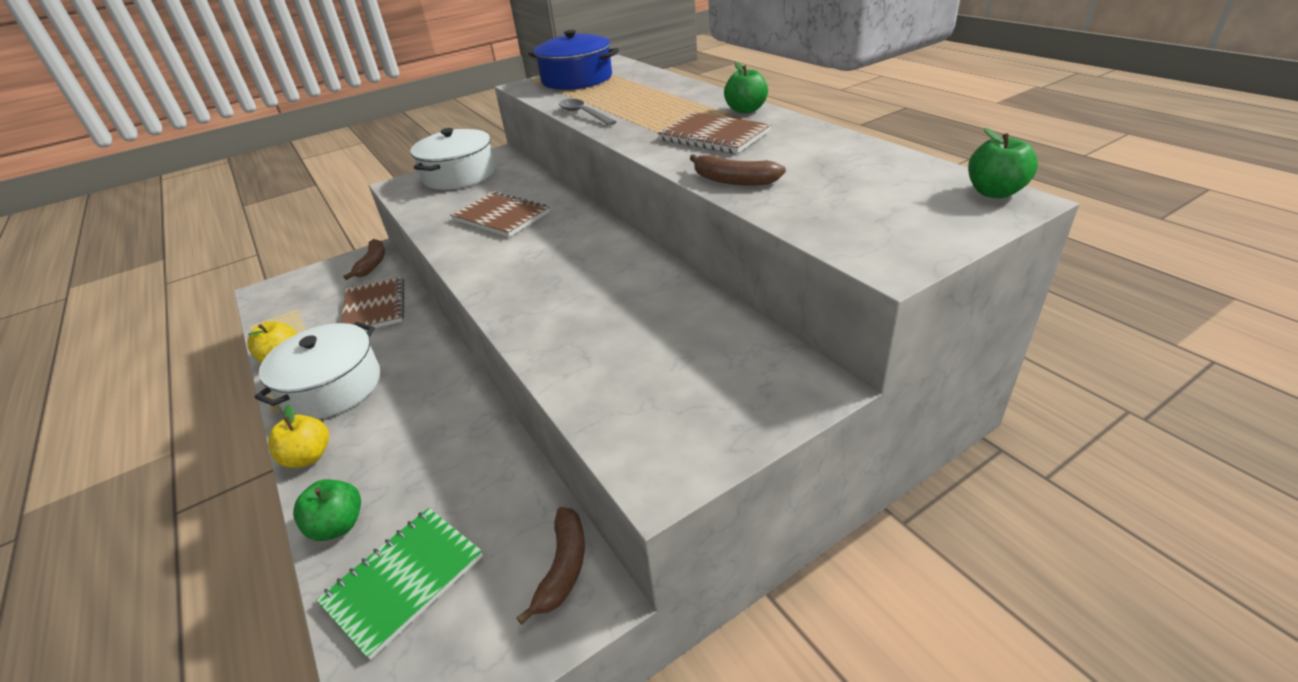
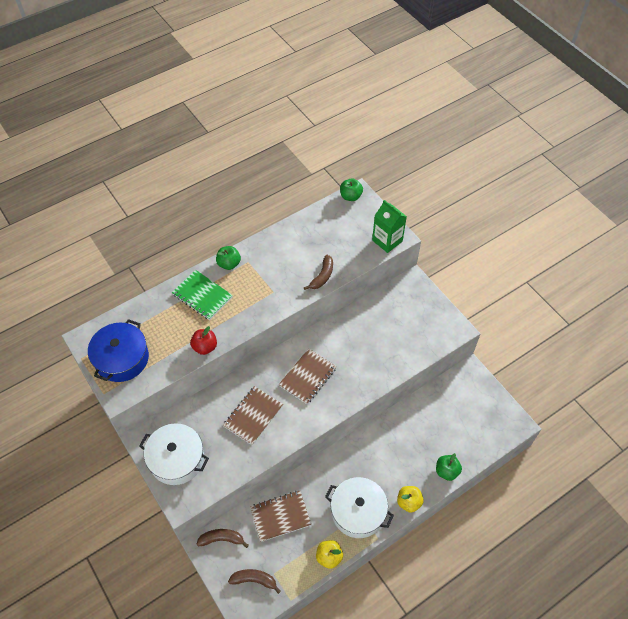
camera: 95 degrees left, 20 degrees up
(404, 580) = (469, 436): green notebook -> green notebook (202, 296)
(563, 568) = (460, 382): brown banana -> brown banana (254, 580)
(583, 114) = (205, 347): grey spoon -> red apple
(714, 136) = (264, 280): brown notebook -> brown notebook (308, 377)
(869, 246) = (387, 241): none -> green carton

